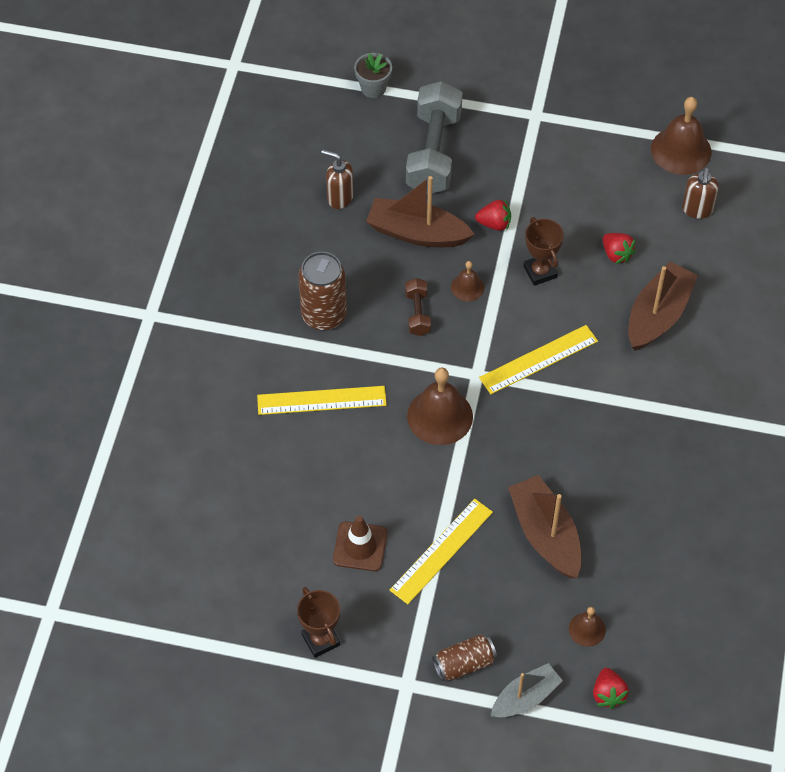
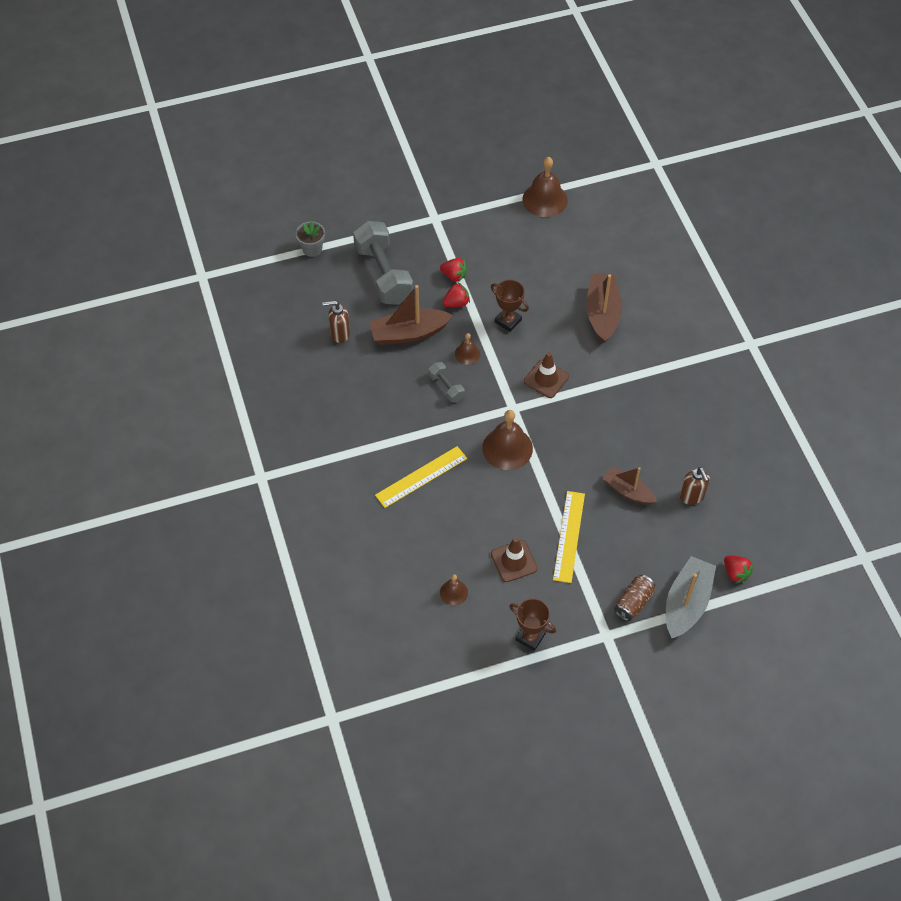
camera: 30 degrees left, 0 degrees up
(324, 315) = (383, 419): brown can -> none
(417, 313) = (446, 387): brown dumbbell -> grey dumbbell
(525, 697) = (686, 603): grey boat -> grey boat, size x1.52
(538, 359) = (546, 379): yellow ruler -> brown traffic cone
(545, 535) = (628, 491): brown boat -> brown boat, size x0.66
(587, 629) = (695, 538): brown bell -> brown bell (453, 592)
(616, 254) = (549, 286): red strawberry -> red strawberry (454, 276)
(697, 210) = (581, 233): brown soap dispenser -> brown soap dispenser (692, 496)

